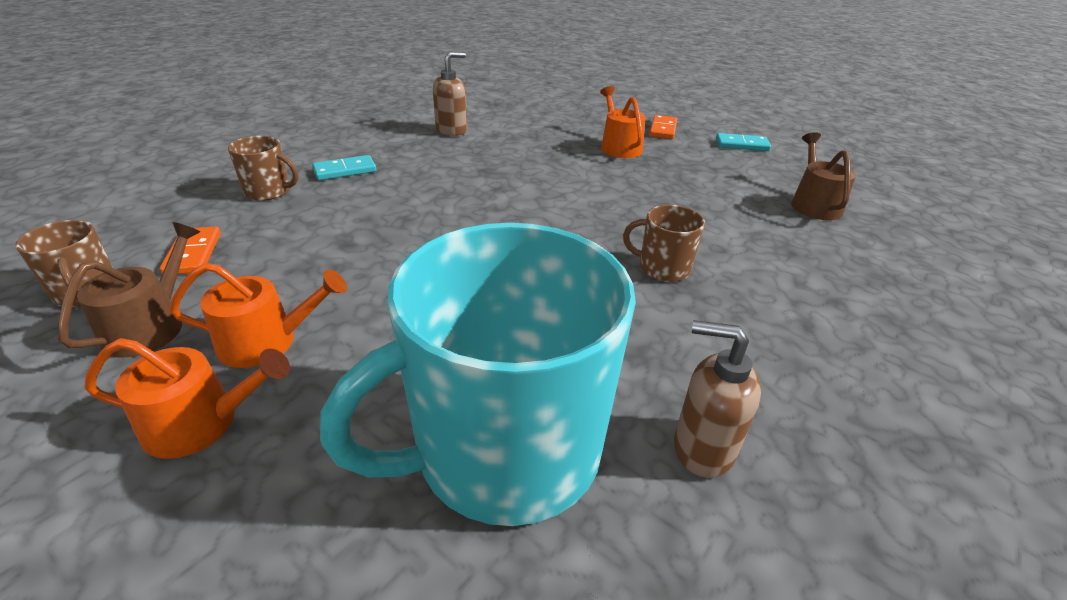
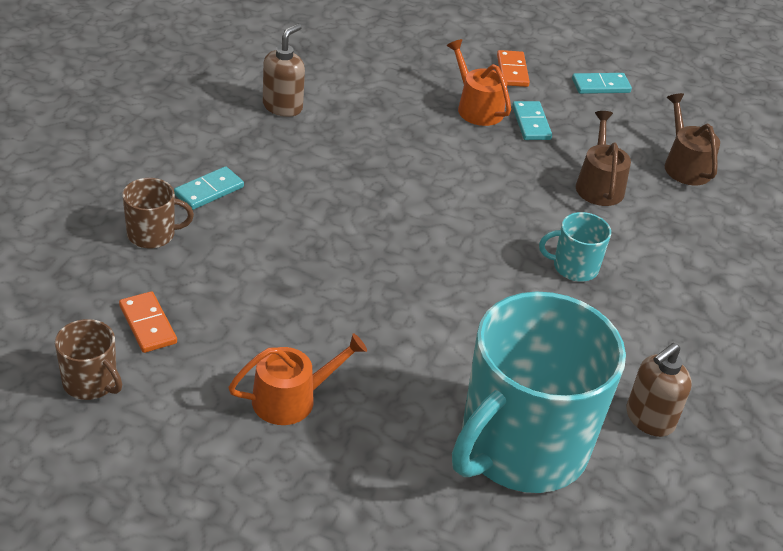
camera: 20 degrees left, 5 degrees up
(150, 326) = (182, 403): brown watering can -> brown watering can (599, 185)
(201, 423) = (298, 471): orange watering can -> none
(663, 268) = (574, 267): brown mug -> turquoise mug
(665, 160) = (531, 123): none -> turquoise domino
(702, 448) = (649, 419): brown soap dispenser -> brown soap dispenser turned 45 degrees counterclockwise

